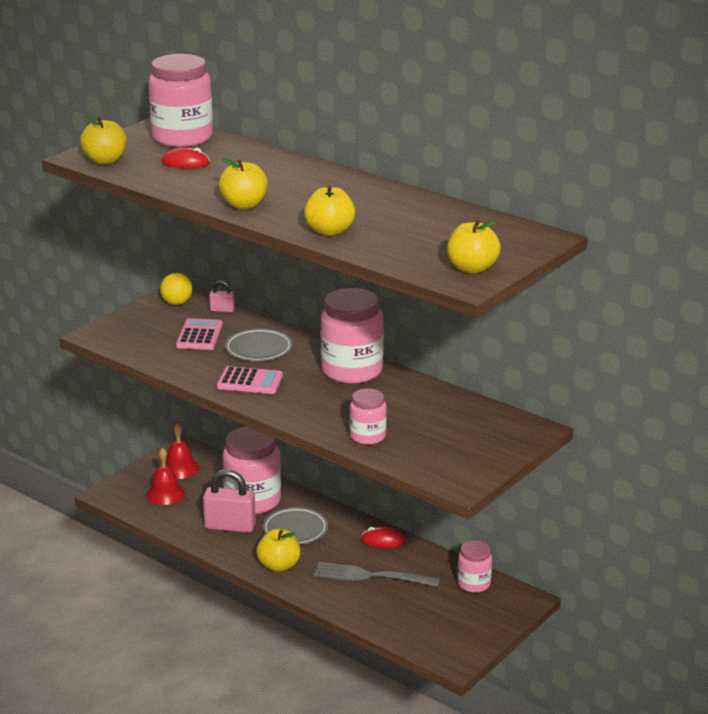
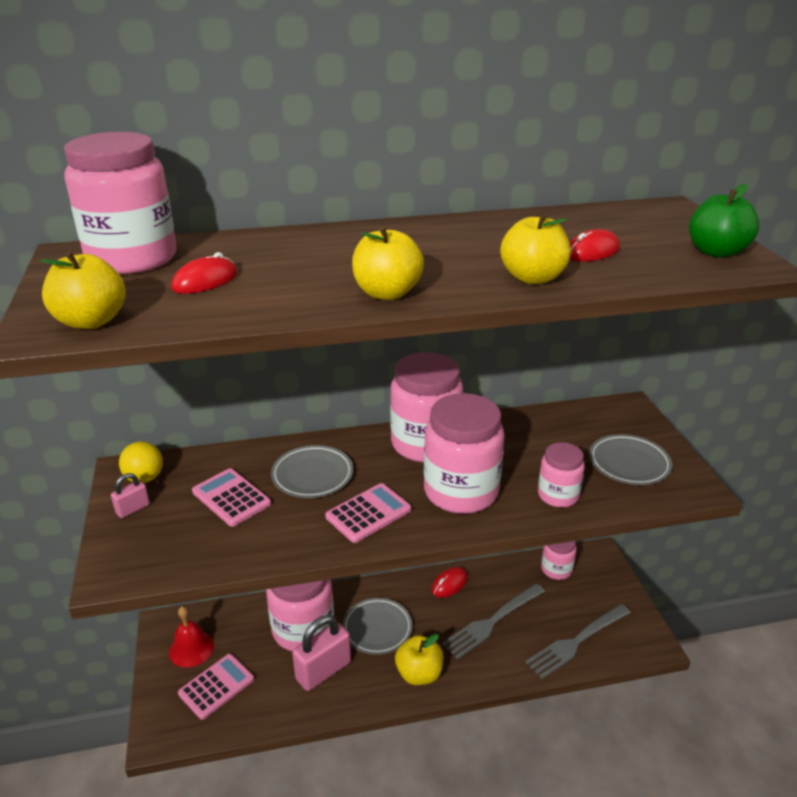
camera: 50 degrees left, 5 degrees up
(165, 494) = (216, 686): red bell -> pink calculator
(222, 310) = (205, 458): pink padlock -> pink padlock (133, 509)
(318, 402) = (461, 491): none -> pink jar
(403, 235) = (592, 252): none -> red mouse
(405, 623) = (576, 642): none -> grey fork
(451, 451) = (629, 463): none -> grey plate
(472, 268) = (716, 252): yellow apple -> green apple

